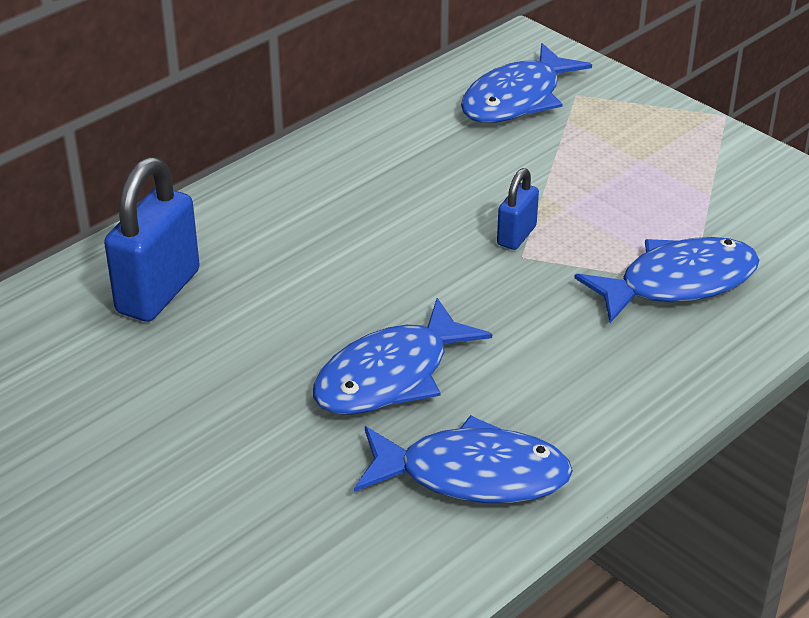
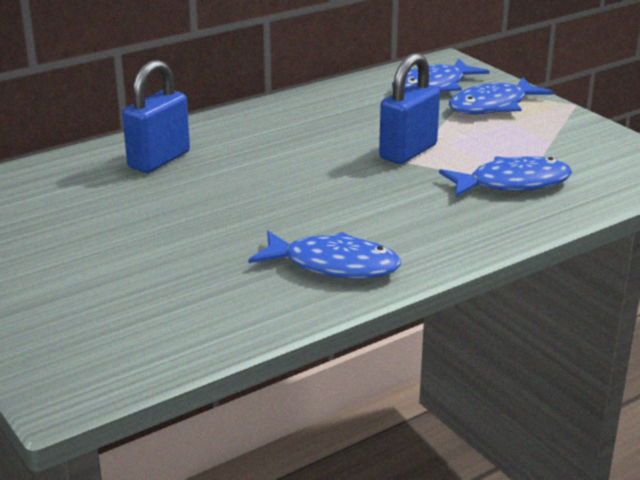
camera: 10 degrees right, 10 degrees down
(390, 376) = (296, 212): blue fish -> blue fish (492, 106)
(516, 236) = (408, 152): blue padlock -> blue padlock, size x1.90

